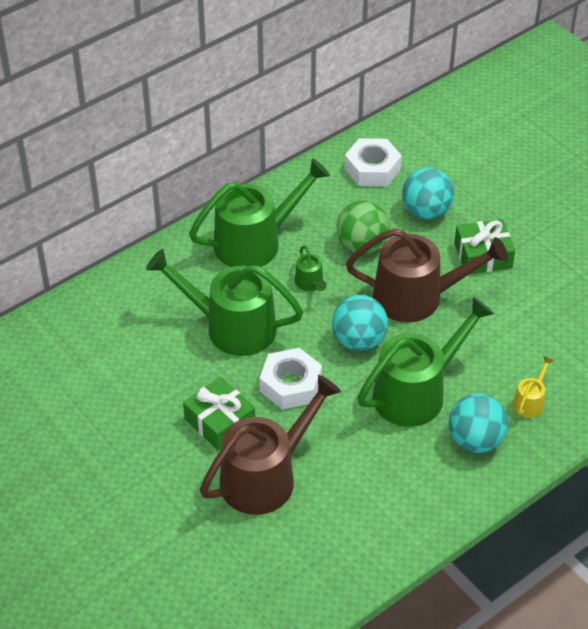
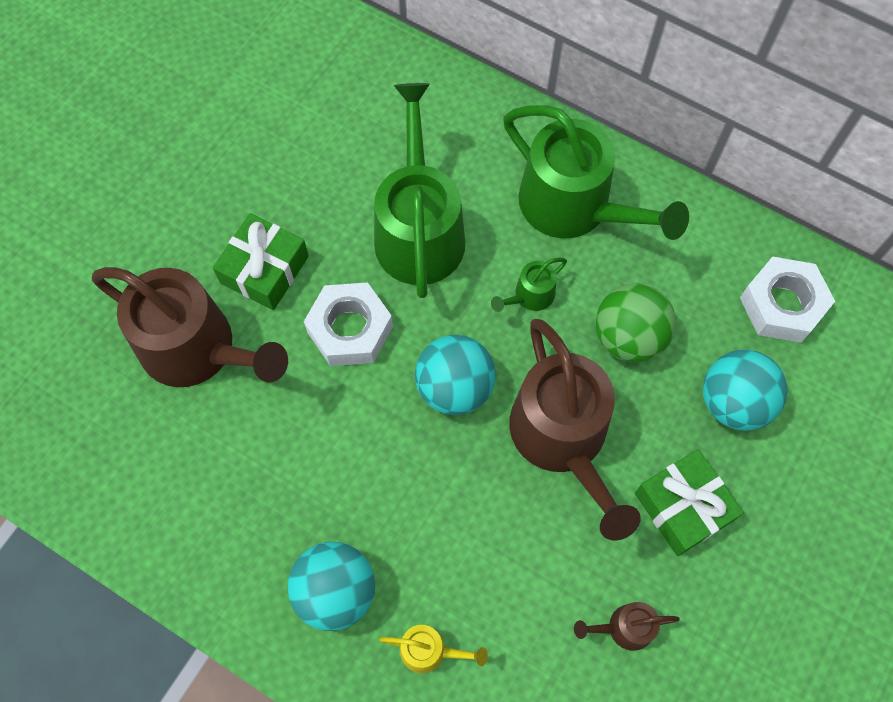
camera: 70 degrees right, 20 degrees up
(416, 392) = (392, 488): green watering can -> none
(547, 305) = (624, 628): none -> brown watering can

